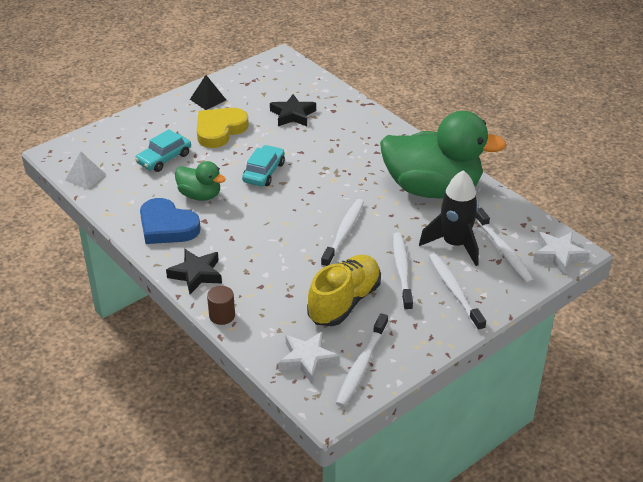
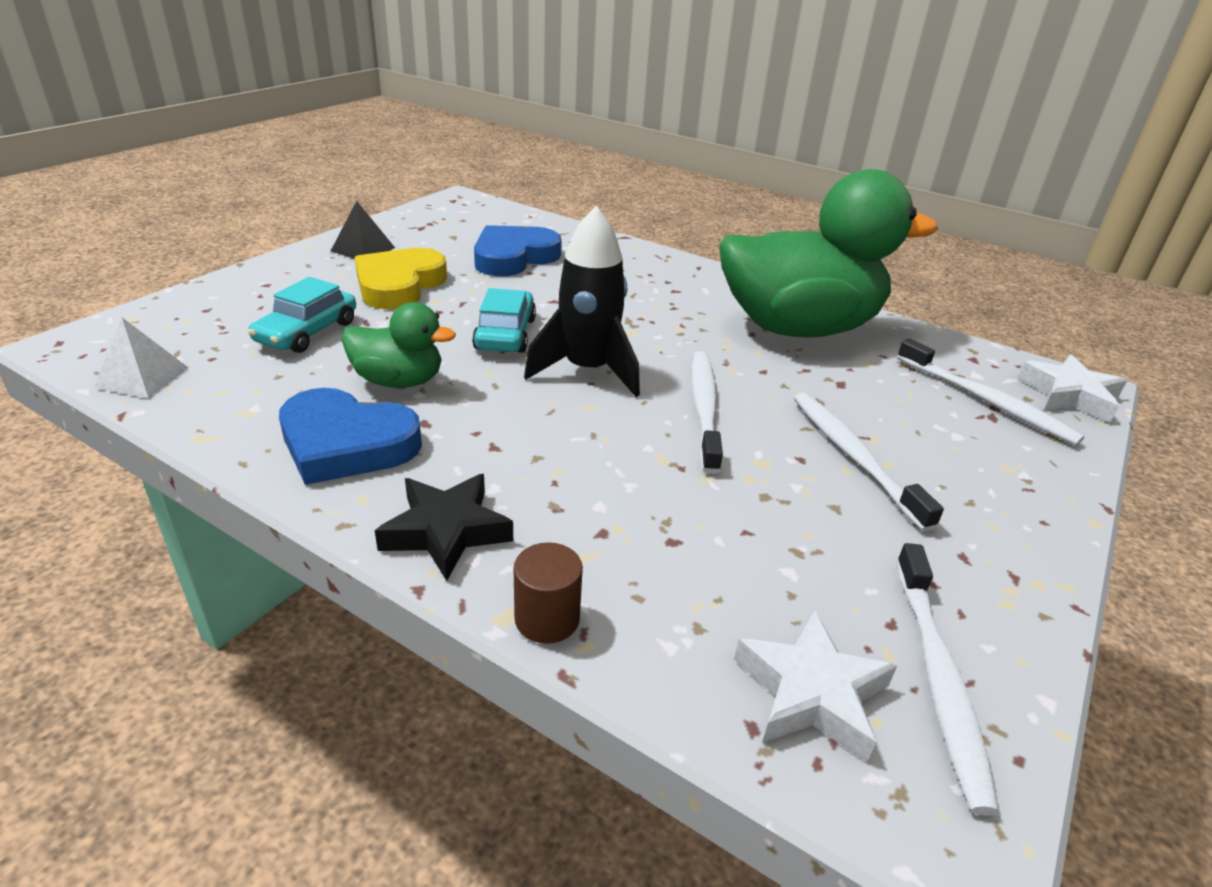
camera: 20 degrees left, 5 degrees down
(293, 115) = (514, 257): black star -> blue heart
(344, 302) = (795, 535): yellow shoe -> none
(454, 244) = (902, 401): black rocket -> black rocket (587, 370)
(454, 291) = (974, 478): white toothbrush -> none

